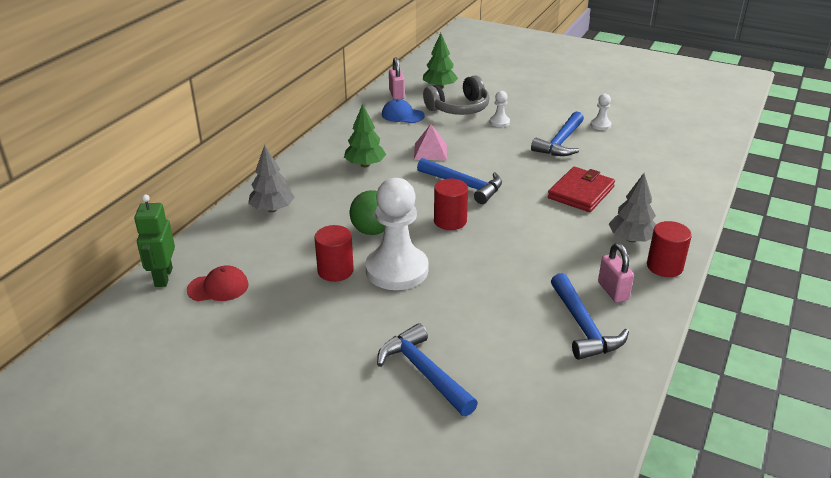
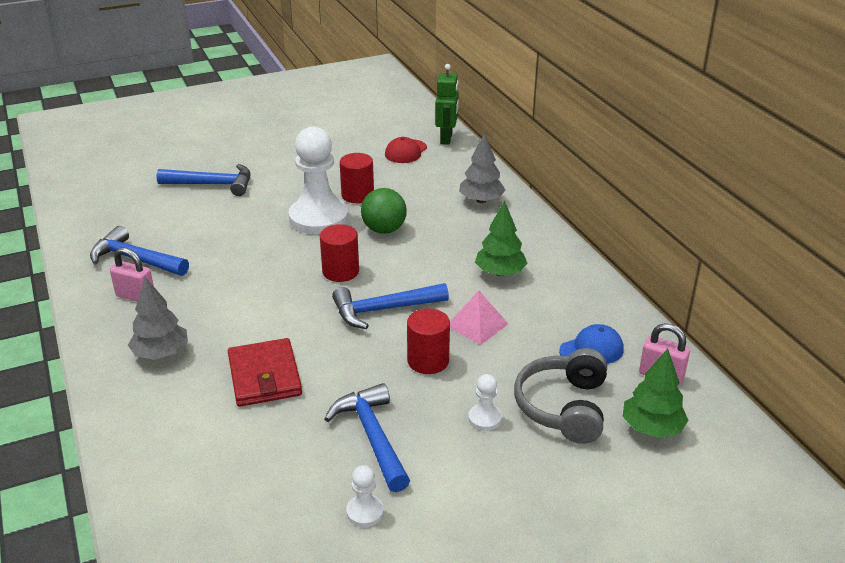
camera: 130 degrees right, 0 degrees up
(163, 277) = (446, 138): green robot -> green robot turned 60 degrees clockwise
(664, 266) = (106, 344): red cylinder -> red cylinder (428, 361)

